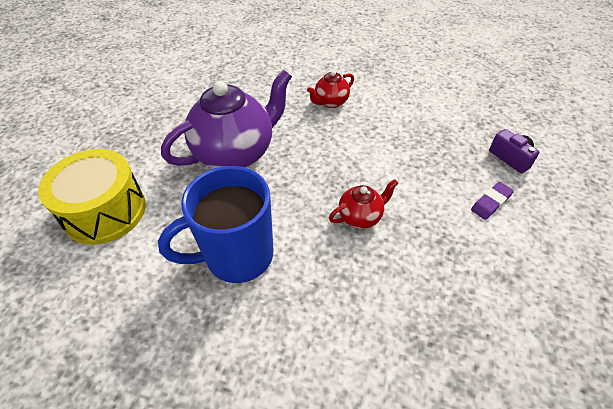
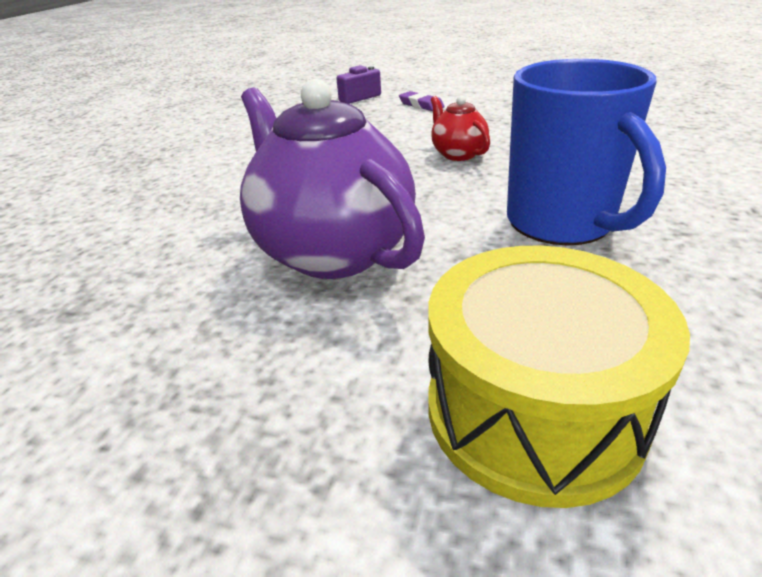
camera: 90 degrees left, 15 degrees down
(331, 102) = (220, 181): red teapot -> none

